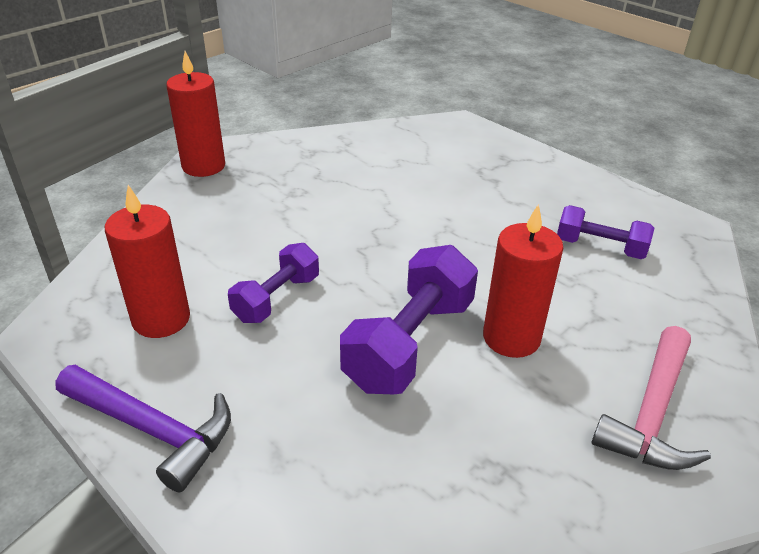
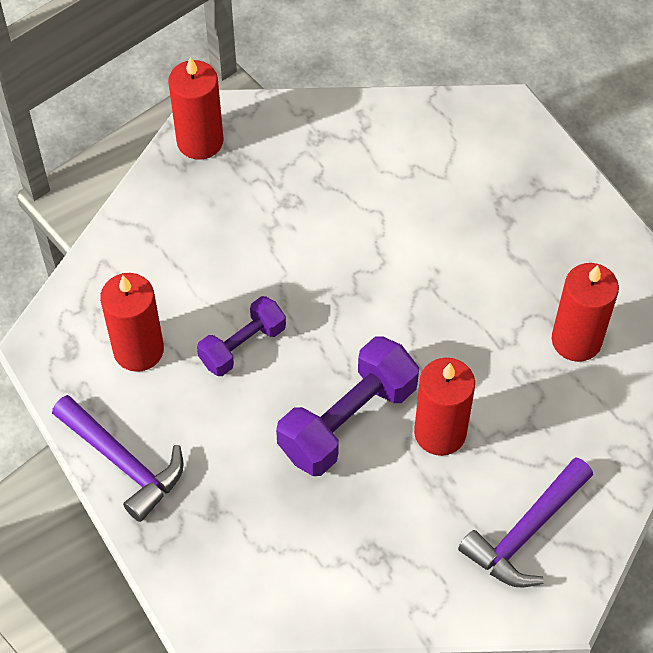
camera: 15 degrees right, 20 degrees up
(600, 247) = (576, 340): purple dumbbell -> red candle
(651, 413) = (525, 533): pink hammer -> purple hammer

